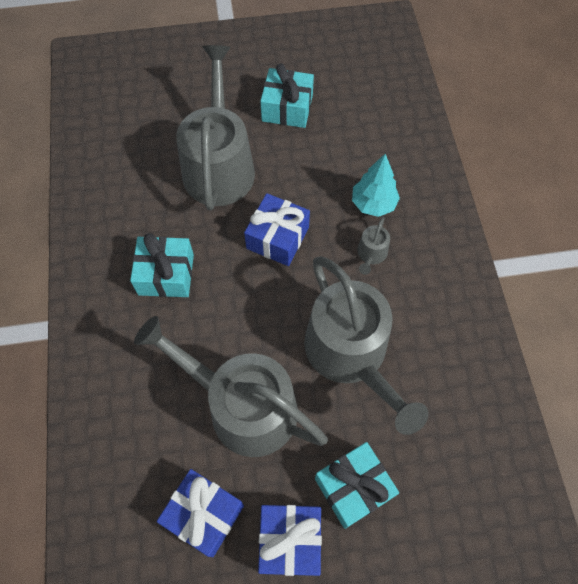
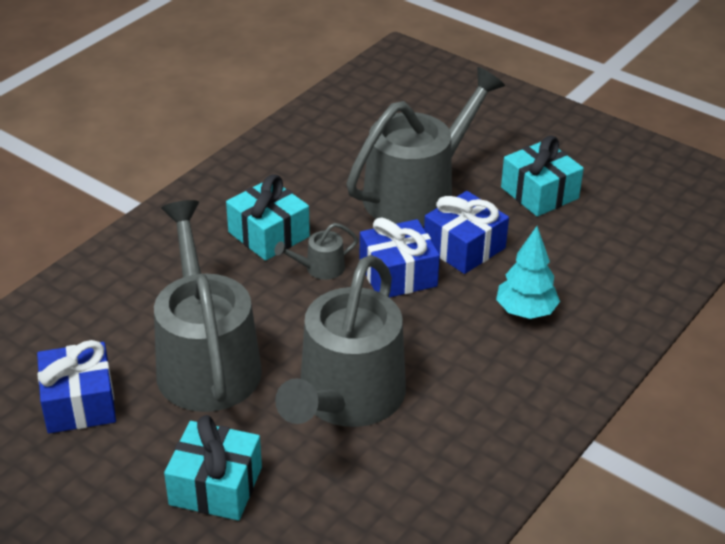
camera: 45 degrees right, 25 degrees down
(290, 541) = (116, 475): blue gift -> blue gift (464, 247)
(371, 254) = (469, 345): grey watering can -> grey watering can (320, 268)

